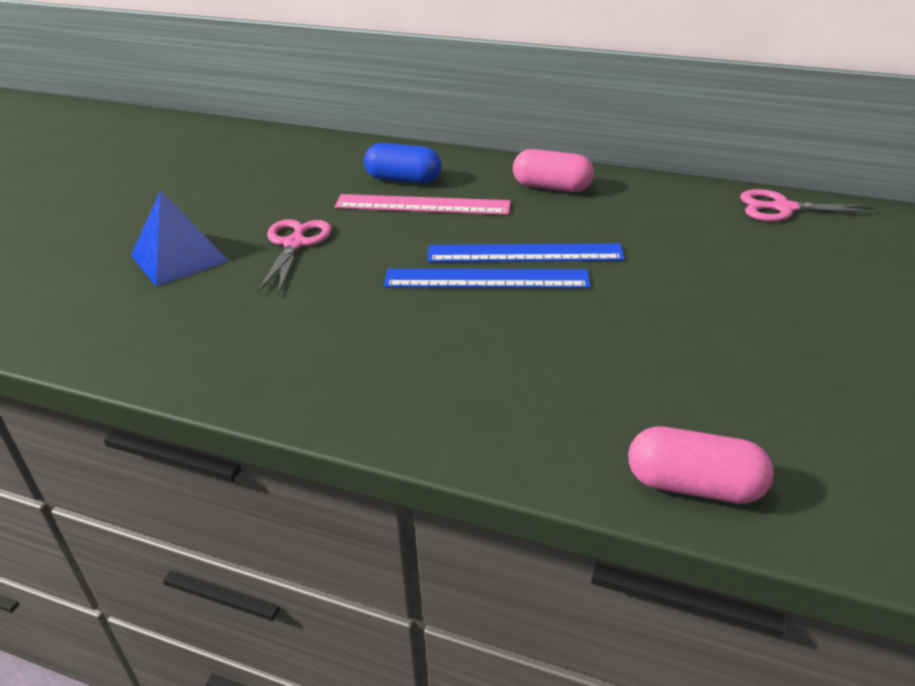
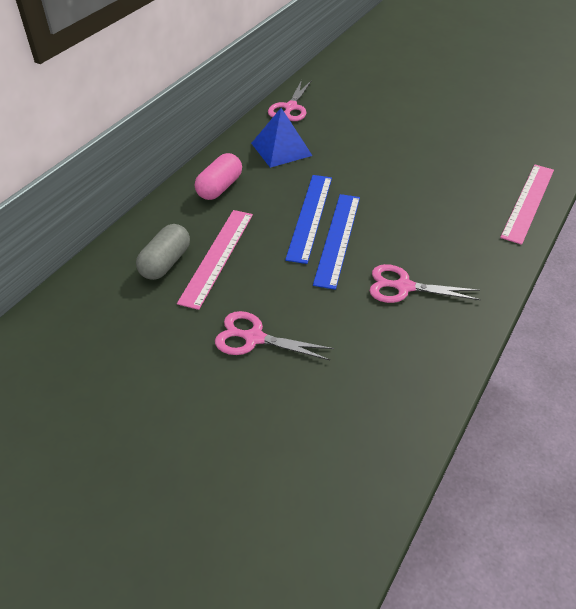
camera: 80 degrees left, 10 degrees up
(179, 258) = (251, 421): blue pyramid -> blue pyramid (281, 149)
(401, 342) = (404, 287): none -> pink scissors
(403, 180) = (165, 262): blue capsule -> grey capsule
(693, 485) = (528, 202): pink capsule -> pink ruler

